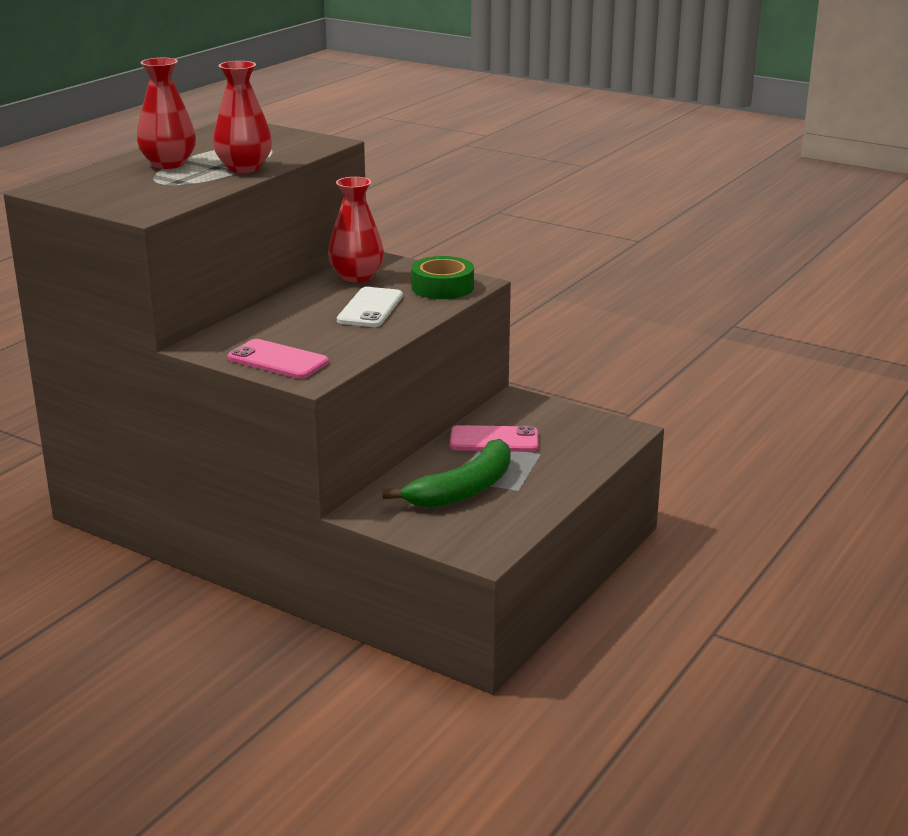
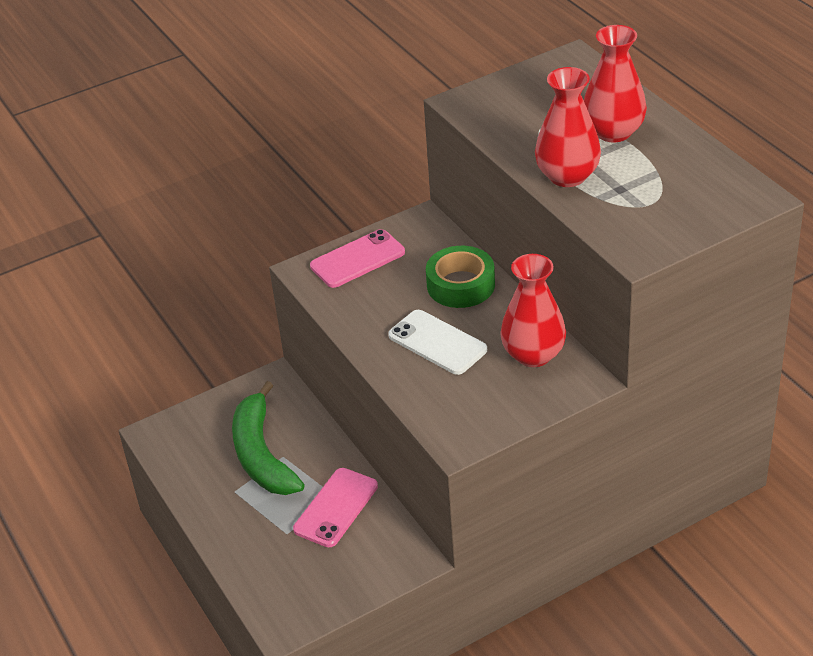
camera: 120 degrees right, 15 degrees up
(442, 287) = (460, 411): green tape -> green tape (460, 285)

